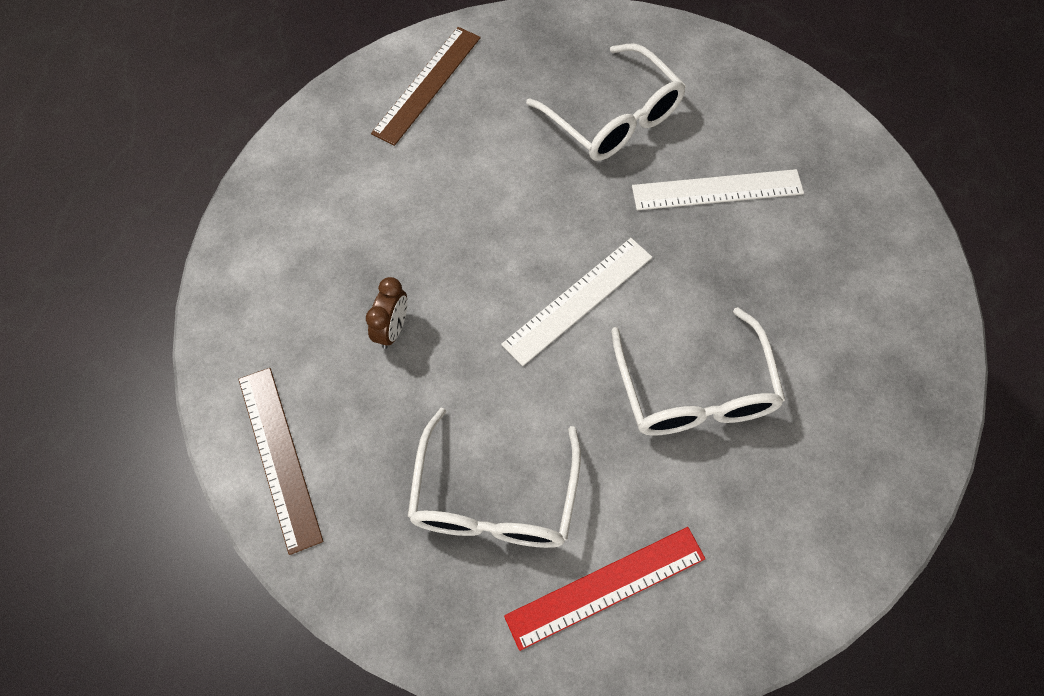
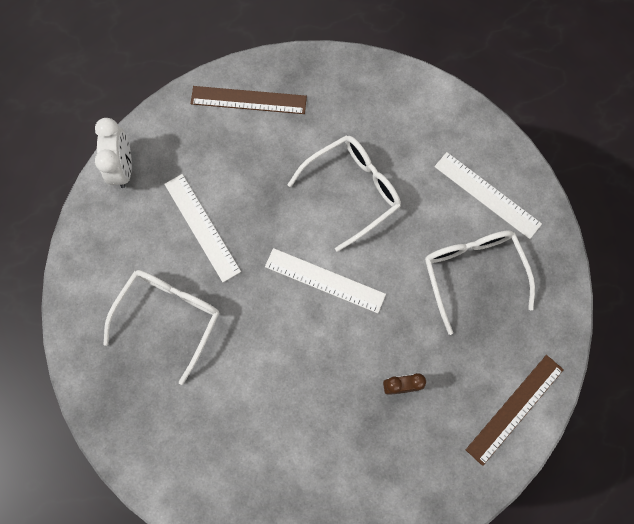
camera: 115 degrees left, 10 degrees up
(427, 84) = (194, 468): brown ruler -> brown ruler (248, 100)
(494, 499) = (472, 273): white glasses -> white glasses turned 90 degrees counterclockwise
(606, 587) = (487, 195): red ruler -> white ruler
(837, 135) = (123, 168): none -> white clock

